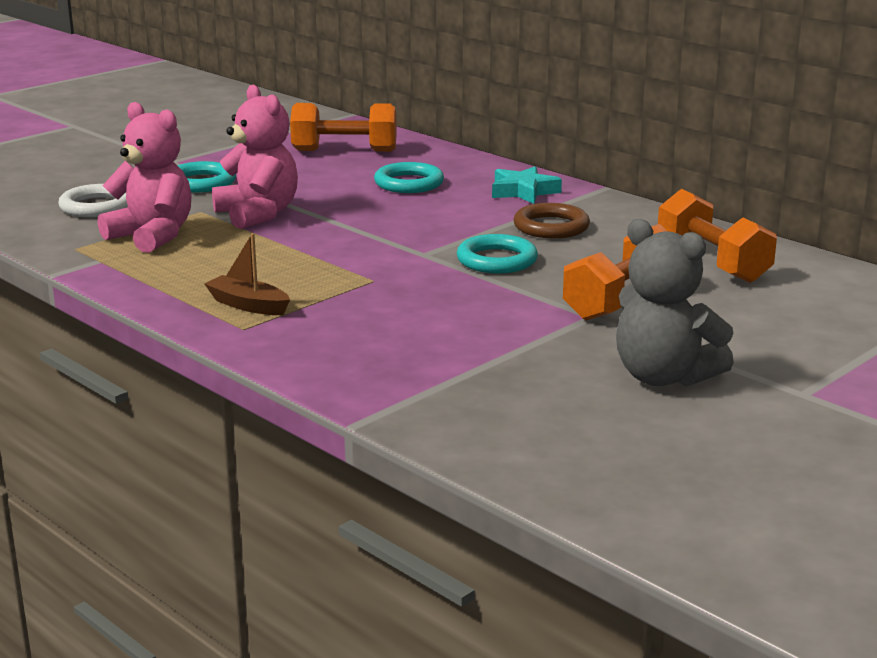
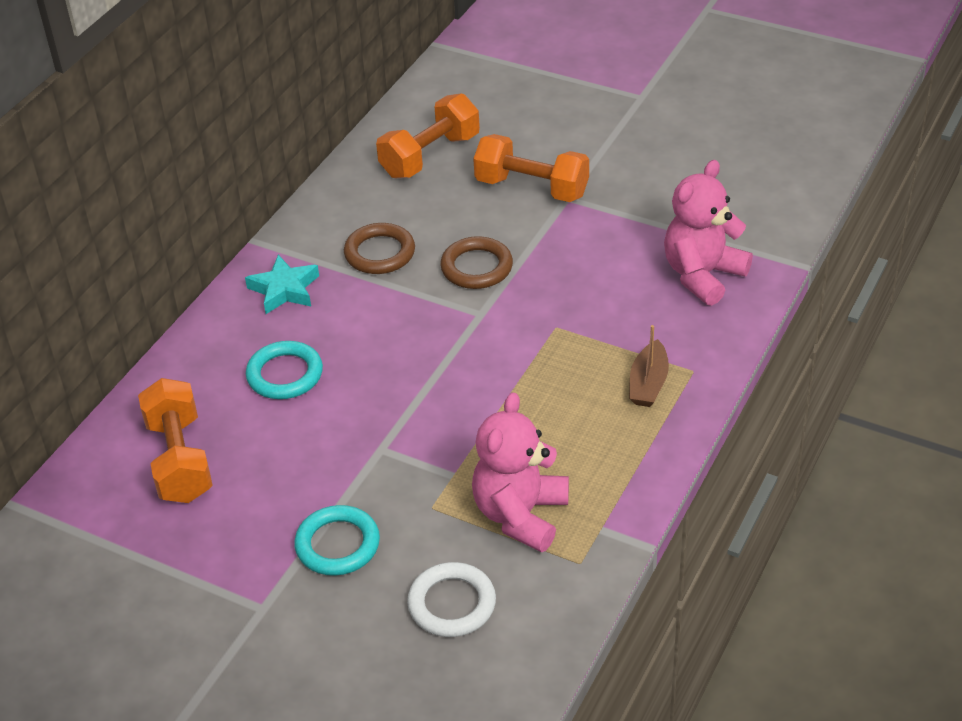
camera: 105 degrees left, 20 degrees up
(258, 214) = (424, 457): pink teddy bear -> pink teddy bear (702, 275)
(497, 260) = (476, 267): turquoise ring -> brown ring
(663, 377) = (651, 151): grey teddy bear -> none

